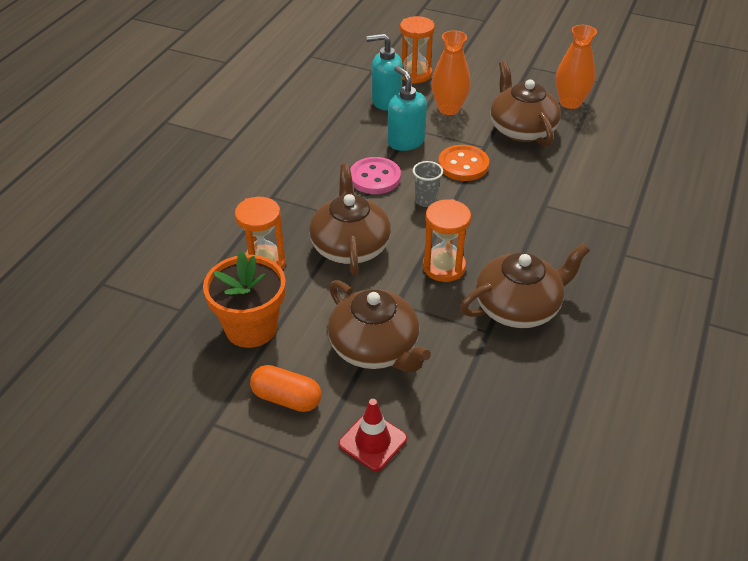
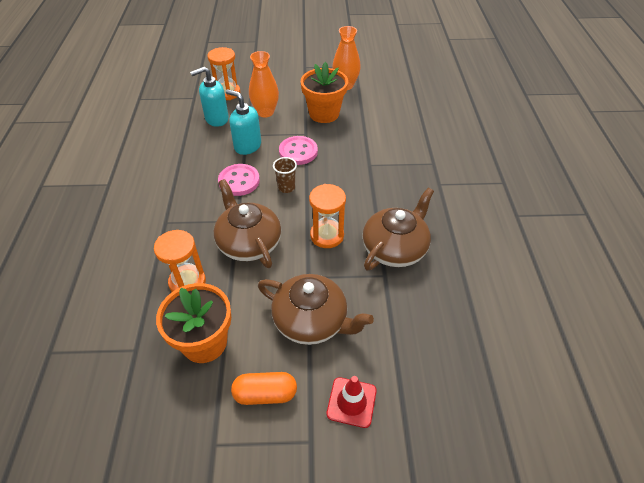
camera: 25 degrees left, 5 degrees up
(426, 201) = (286, 187): grey cup -> brown cup
(463, 165) = (298, 152): orange button -> pink button
(521, 129) = (324, 114): brown teapot -> orange flower pot

